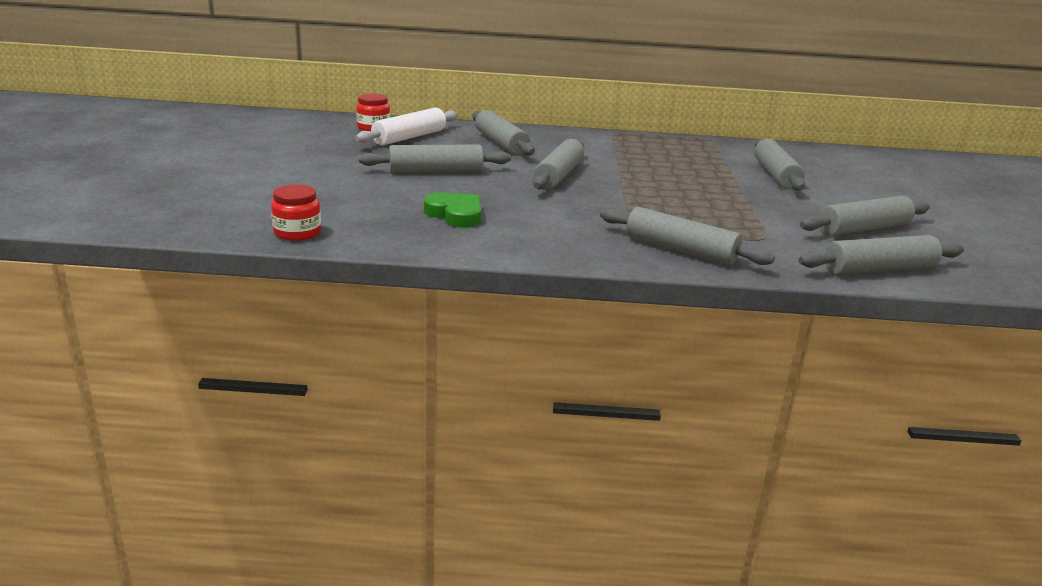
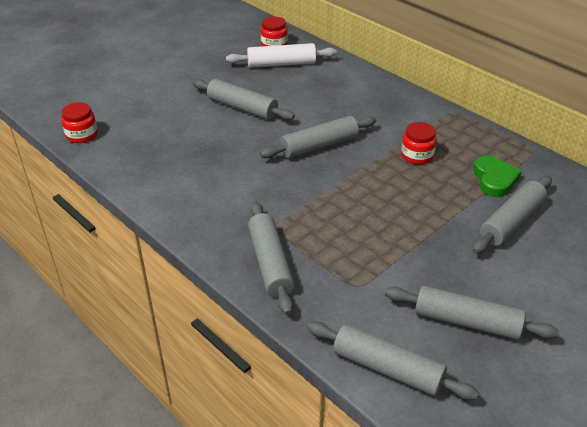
camera: 45 degrees right, 15 degrees up
(455, 215) = (186, 157): green heart -> green heart (494, 179)
(501, 143) = (336, 93): grey rolling pin -> none
(643, 161) = (417, 155): none -> red jar

